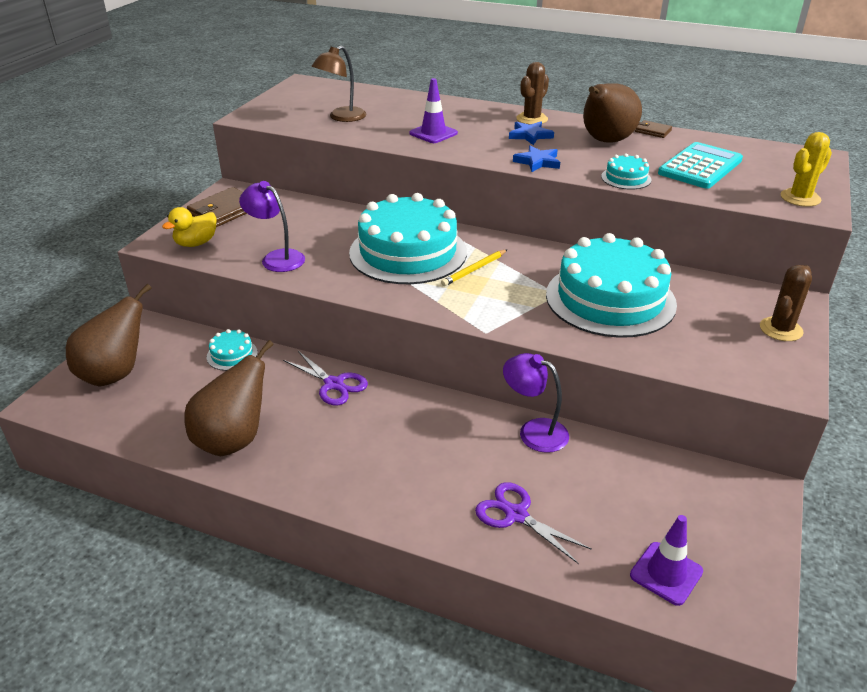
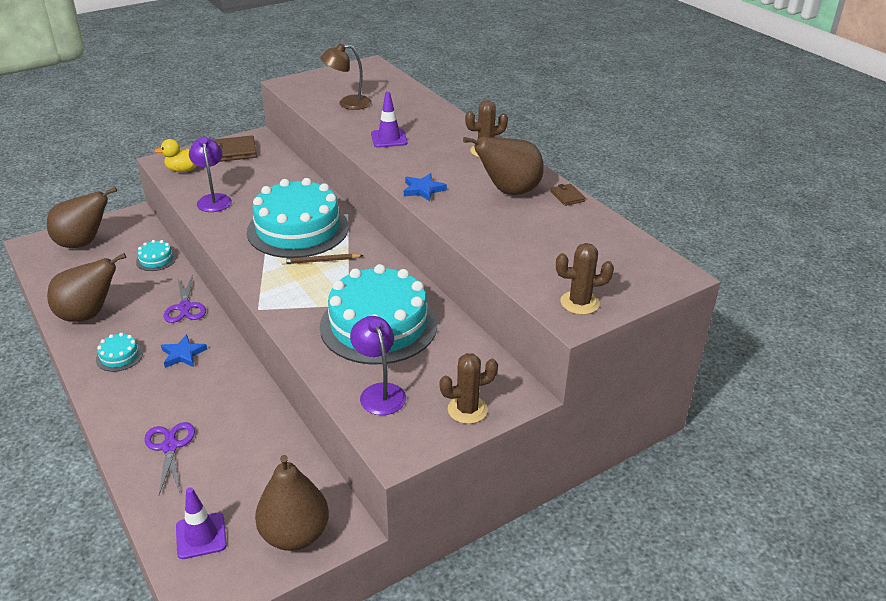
camera: 35 degrees right, 0 degrees up
(474, 269) = (321, 261): yellow pencil -> brown pencil
(530, 135) = (457, 165): blue star -> blue star (183, 354)
(534, 431) = (257, 402): purple lamp -> purple lamp (379, 392)
(626, 178) = (466, 228): turquoise cake -> turquoise cake (119, 356)
(700, 167) = (546, 242): turquoise calculator -> none
(736, 521) = (295, 535): none -> brown pear
(800, 198) = (579, 303): yellow cactus -> brown cactus

